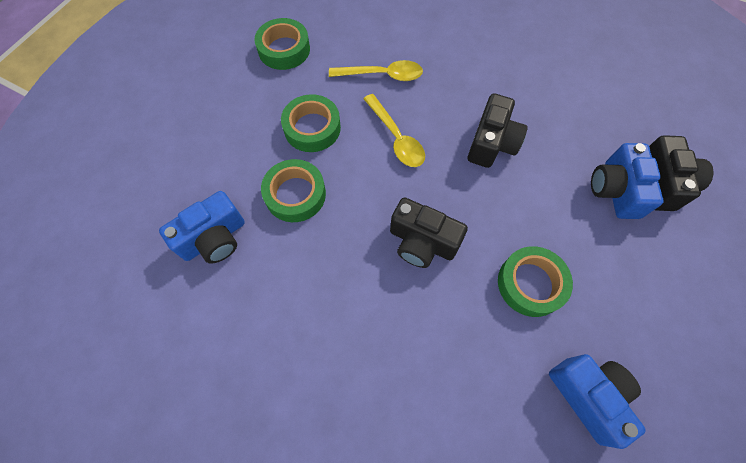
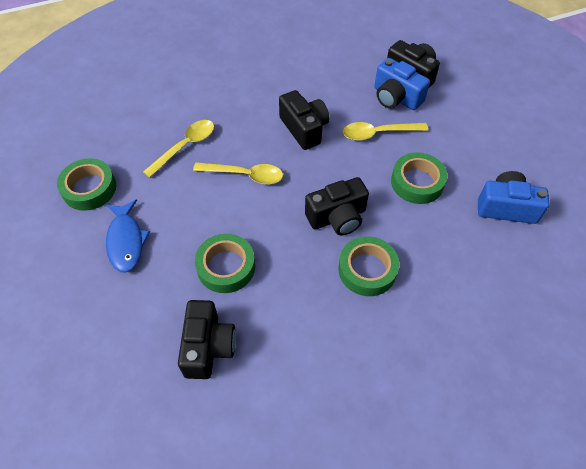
camera: 50 degrees left, 10 degrees down
(214, 238) = (208, 346): blue camera -> black camera
(260, 109) = (126, 241): none -> blue fish
(312, 128) = (181, 218): green tape -> green tape (367, 270)
(553, 207) = (378, 133): none -> yellow spoon

